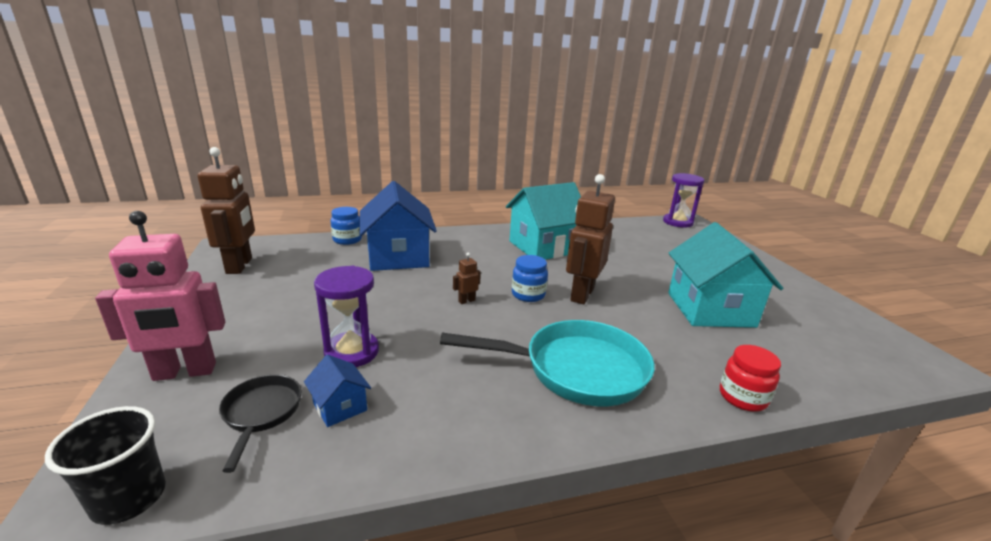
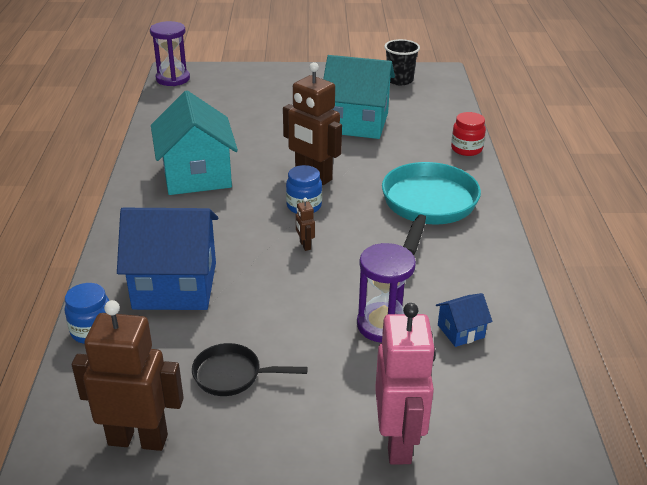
camera: 75 degrees left, 10 degrees up
(129, 498) = (555, 438): black cup -> black cup (399, 80)
(261, 413) = (465, 377): black pan -> black pan (232, 375)

